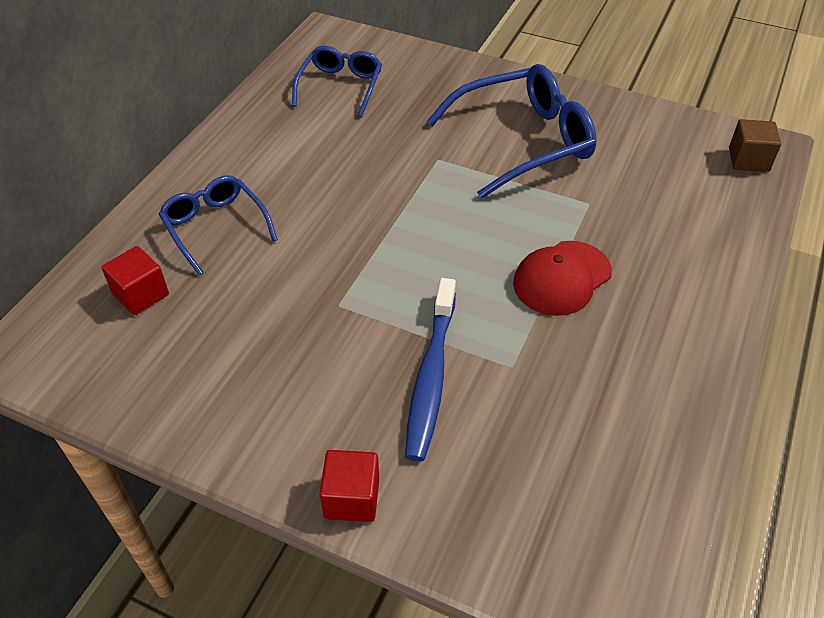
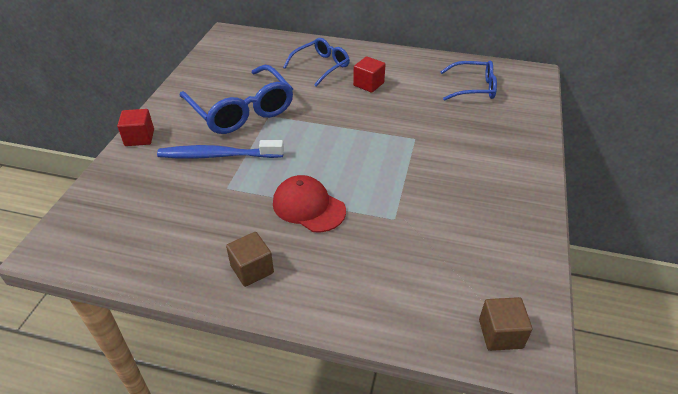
camera: 80 degrees right, 5 degrees down
(141, 294) = (267, 55): red cube -> red cube (368, 84)
(524, 141) = (455, 178): blue glasses -> blue glasses (241, 110)
(674, 344) = (252, 269): none -> brown cube

